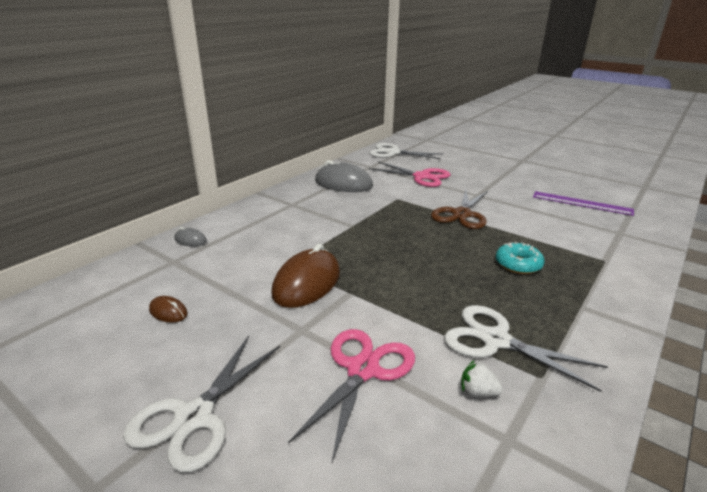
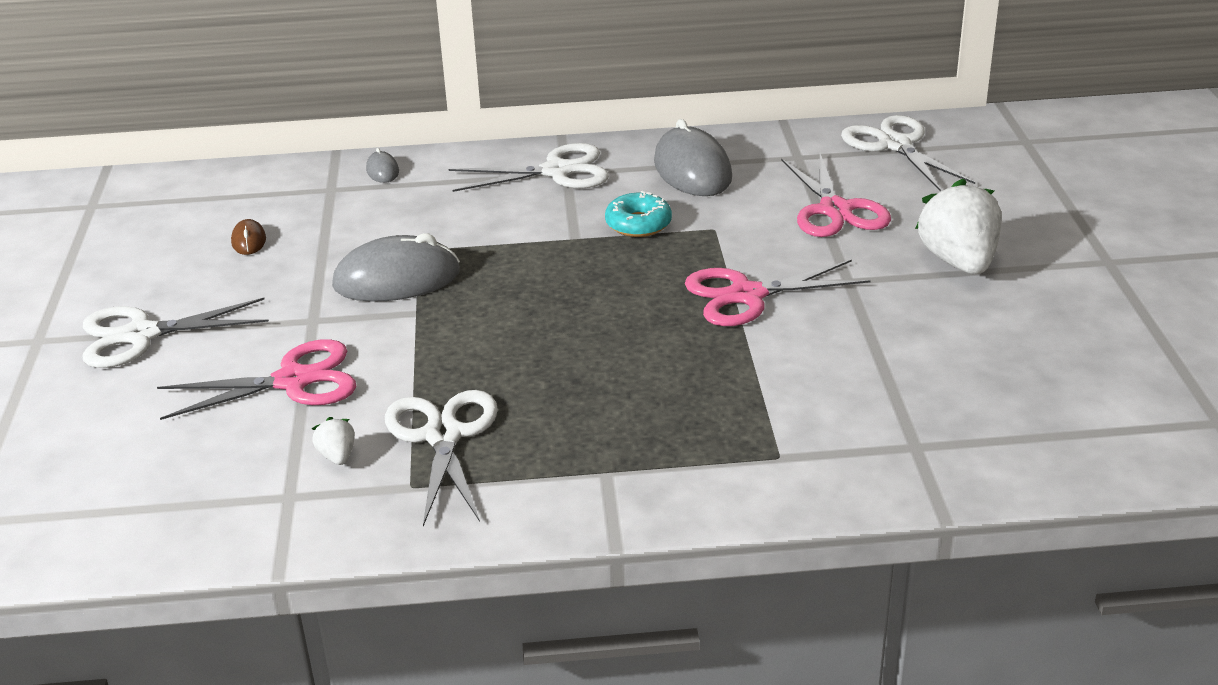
camera: 50 degrees right, 5 degrees up
(286, 205) = (556, 171): none -> white scissors
(307, 283) = (397, 279): brown mouse -> grey mouse
(461, 214) = (747, 295): brown scissors -> pink scissors
(491, 176) = (958, 262): none -> white strawberry
(518, 264) = (653, 392): turquoise donut -> turquoise donut (638, 224)
(581, 203) = (988, 379): purple ruler -> none

